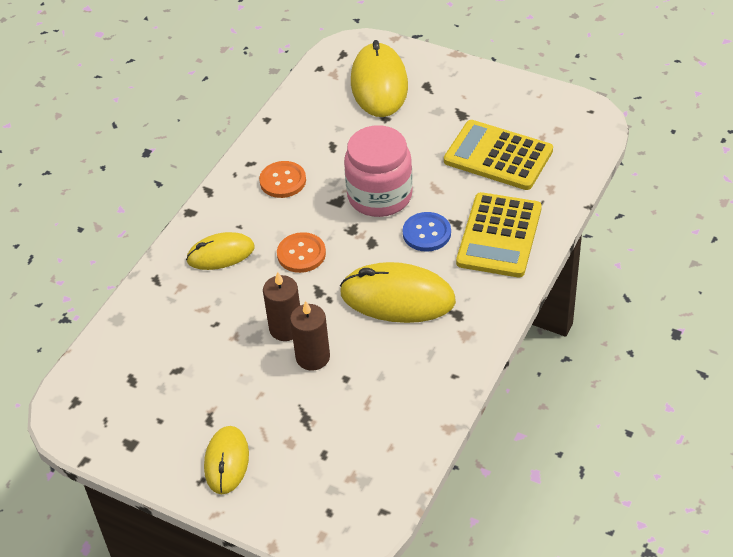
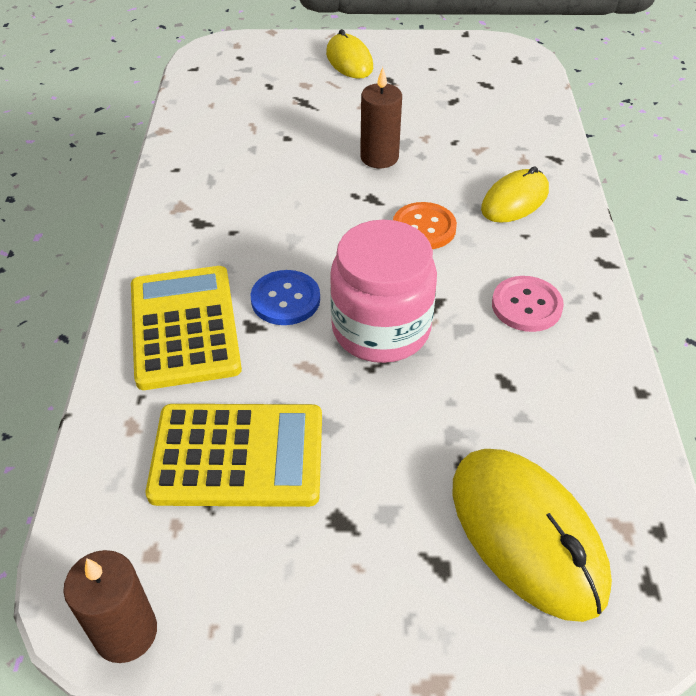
camera: 150 degrees right, 0 degrees up
(283, 181) = (526, 306): orange button -> pink button
(312, 357) = (332, 143): brown candle -> brown candle (126, 632)
(397, 297) = (278, 218): yellow mouse -> none

